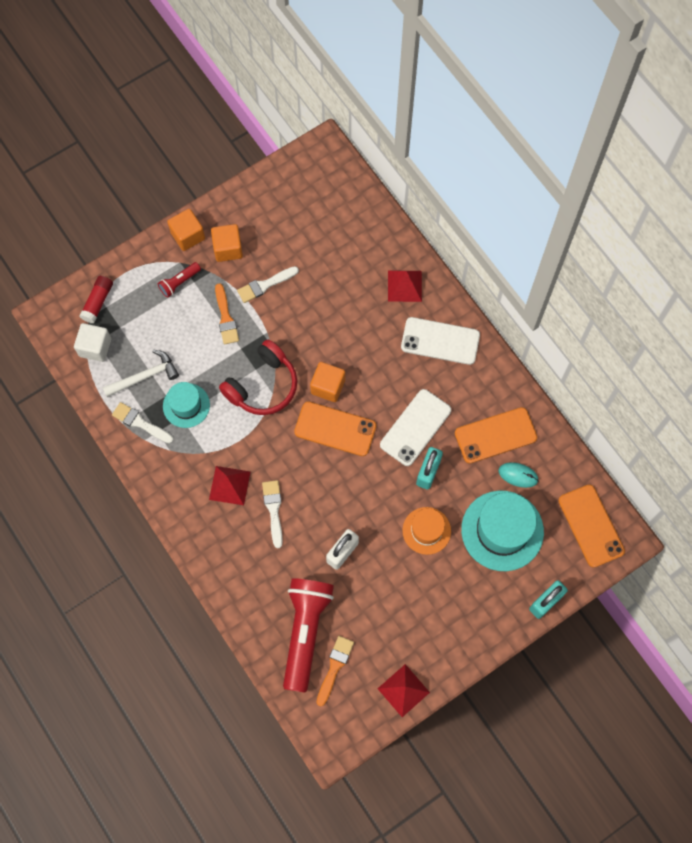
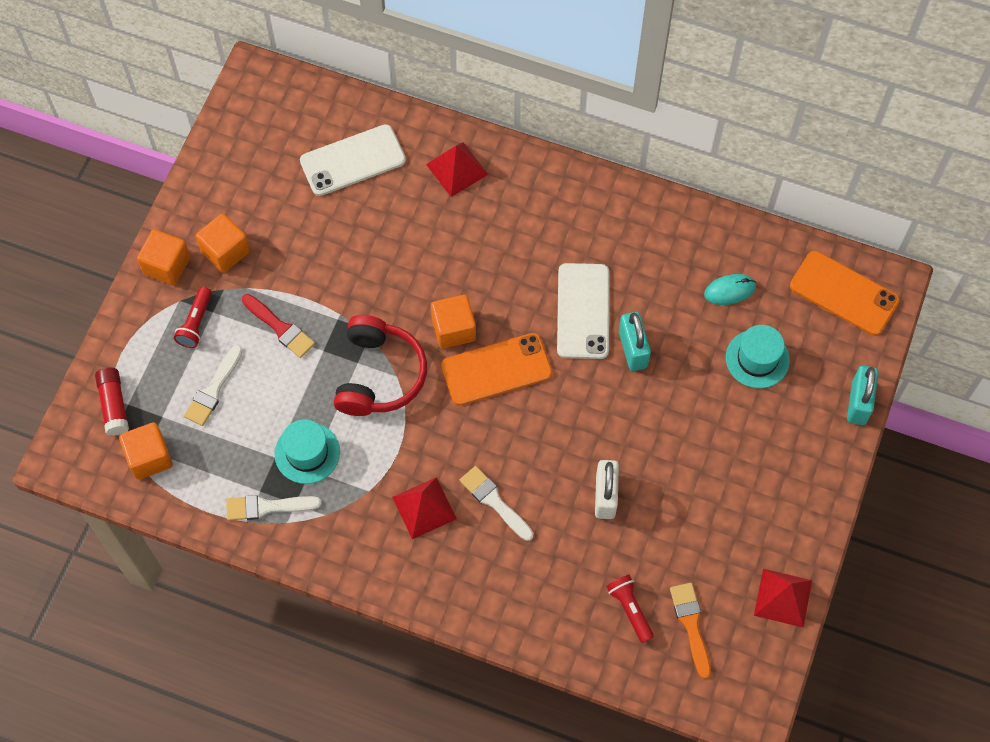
camera: 35 degrees left, 5 degrees down
(95, 347) = (149, 457): white cube -> orange cube
(144, 376) = (233, 452): white hammer -> none
(226, 318) = (280, 328): orange brush -> red brush
(265, 285) = (299, 264): white brush -> white brush (213, 389)
(305, 632) = (629, 609): red flashlight -> red flashlight, size x0.45
(426, 530) = (678, 412): orange hat -> none
(440, 341) = (540, 203): white phone -> white phone (353, 161)
(495, 435) = (675, 264): orange phone -> none
(502, 530) = (757, 359): turquoise hat -> turquoise hat, size x0.59

